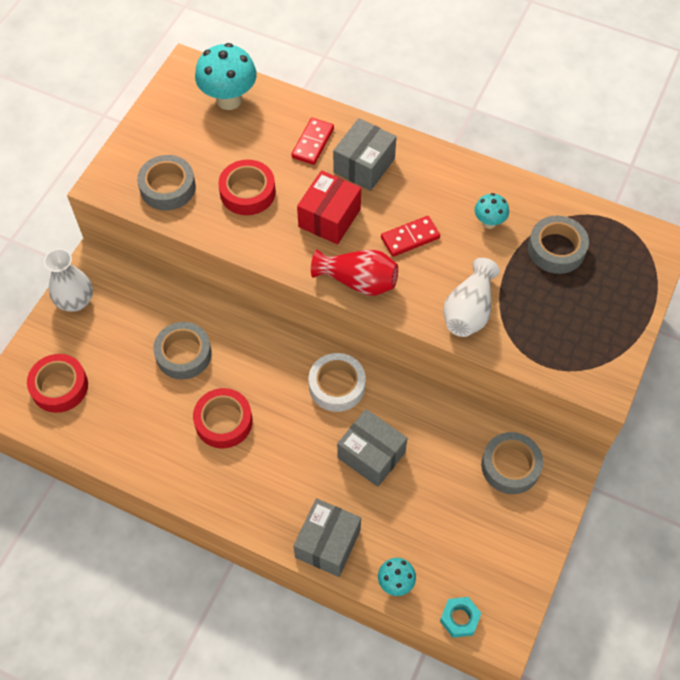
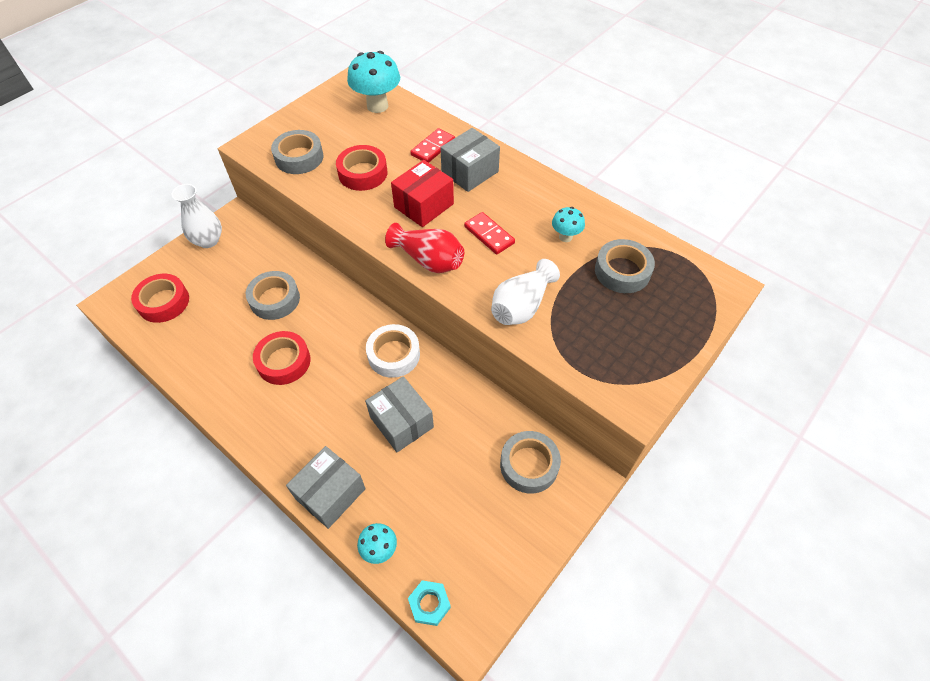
camera: 15 degrees right, 5 degrees down
(410, 238) = (489, 235): red domino -> red domino turned 60 degrees clockwise

